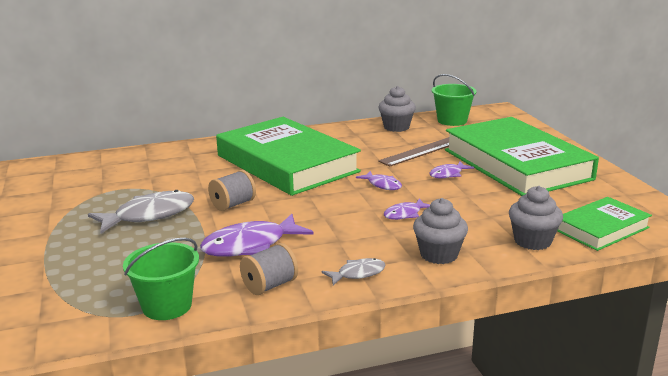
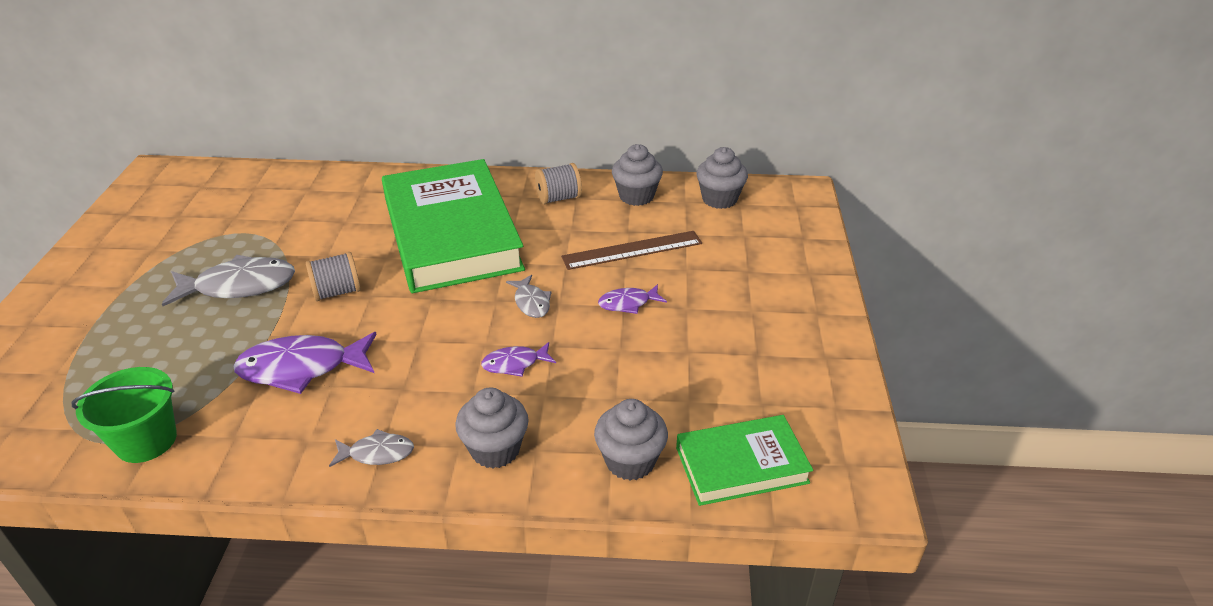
camera: 20 degrees right, 15 degrees up
(270, 285) = (270, 442): grey spool -> grey spool (558, 198)
(382, 185) = (531, 302): purple fish -> grey fish
(452, 120) = (719, 199): green bucket -> grey cupcake
(516, 164) = (733, 307): green book -> none

